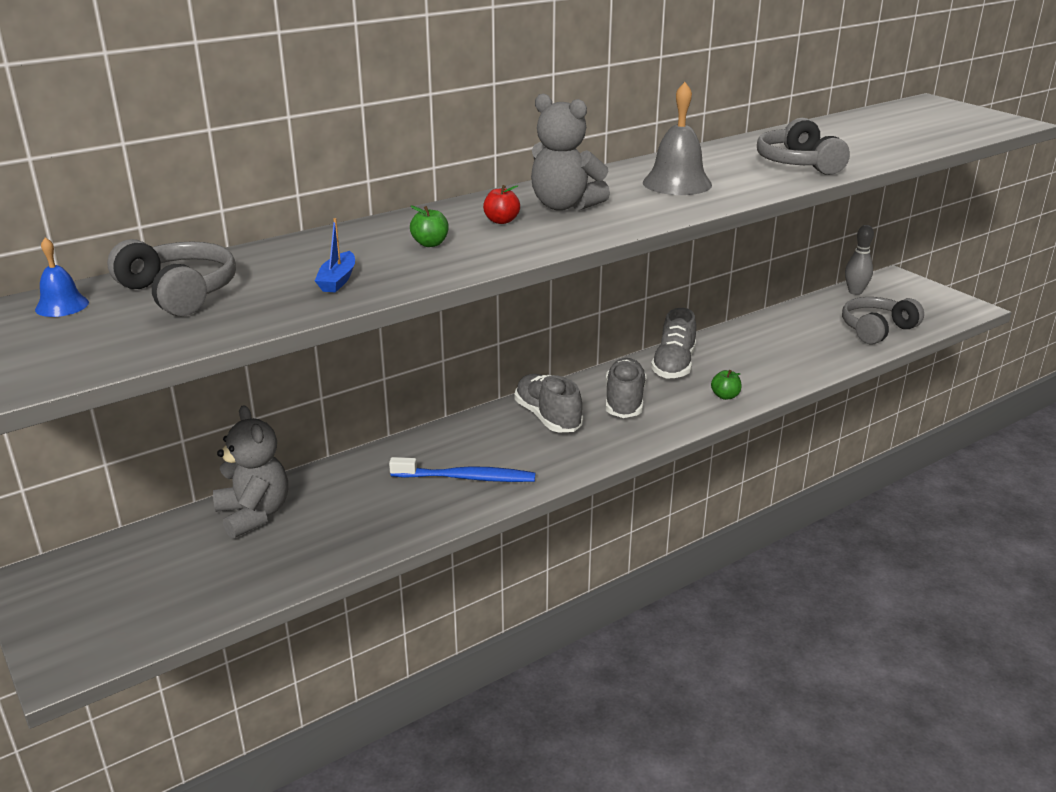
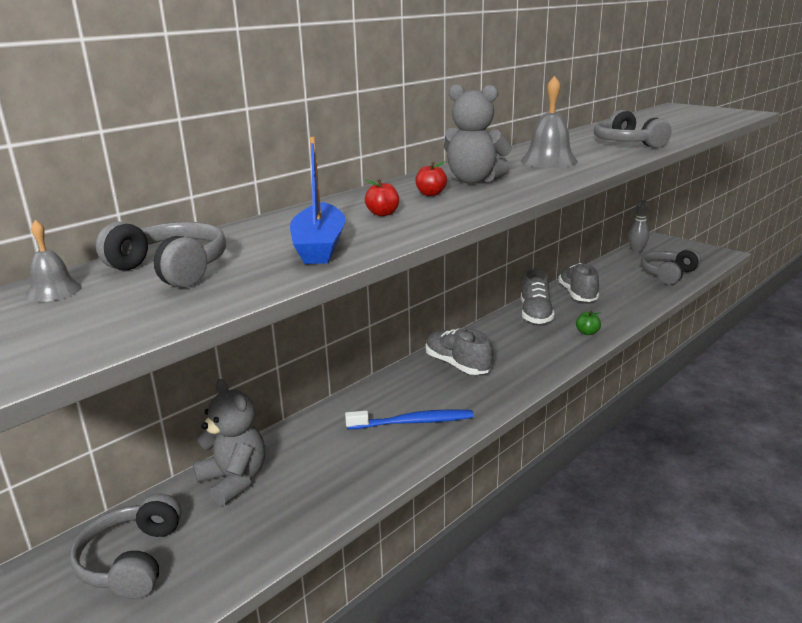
camera: 10 degrees left, 5 degrees down
(62, 306) = (53, 291): blue bell -> grey bell
(131, 578) = (132, 560): none -> grey headphones
(338, 280) = (319, 246): blue boat -> blue boat, size x1.81
(430, 244) = (383, 214): green apple -> red apple
(624, 401) = (512, 345): grey shoe -> grey shoe (577, 294)

